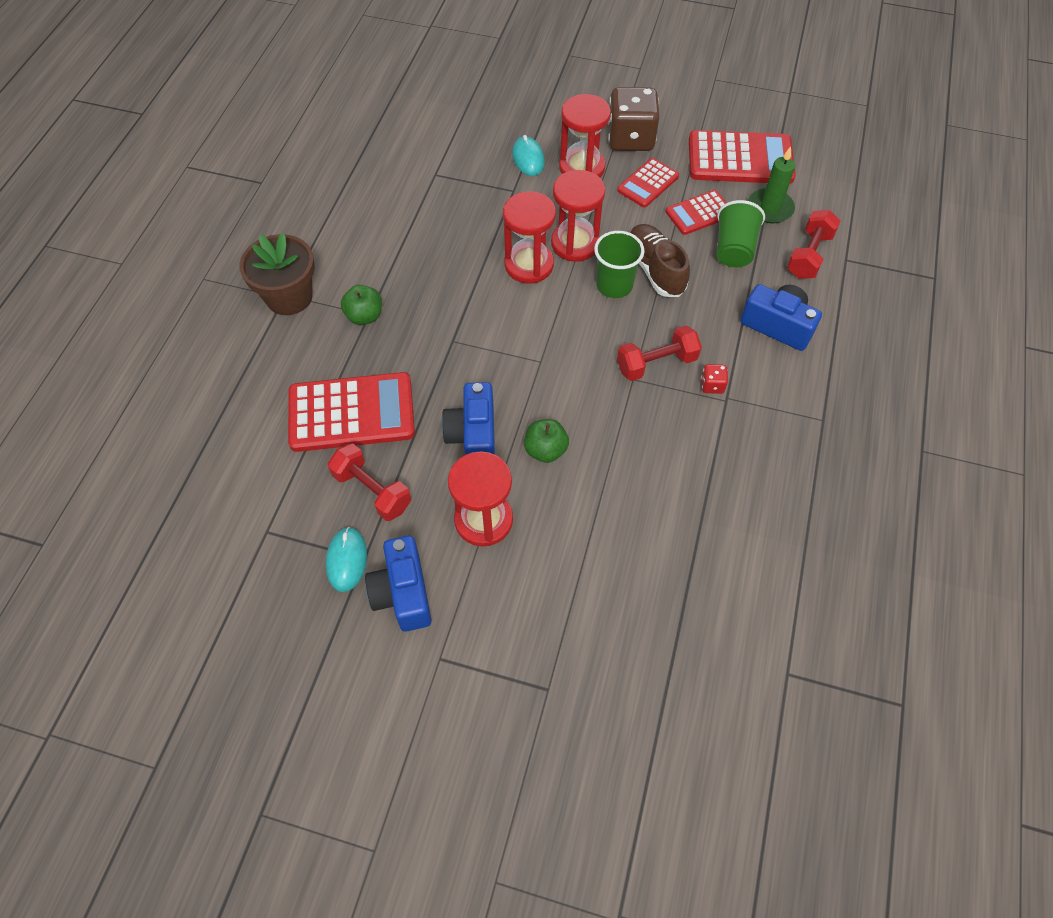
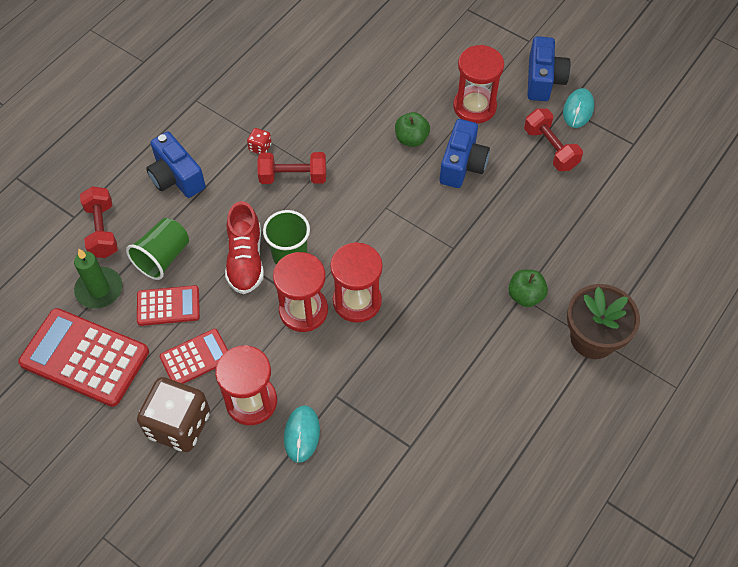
camera: 160 degrees left, 0 degrees up
(351, 413) = (554, 211): red calculator -> none
(655, 270) = (245, 259): brown shoe -> red shoe
(809, 255) = (102, 230): red dumbbell -> red dumbbell turned 60 degrees counterclockwise

